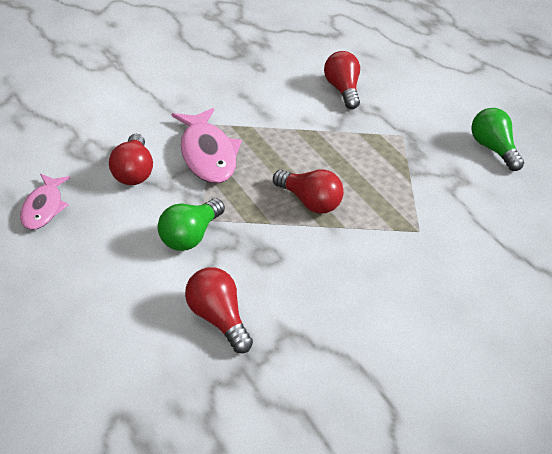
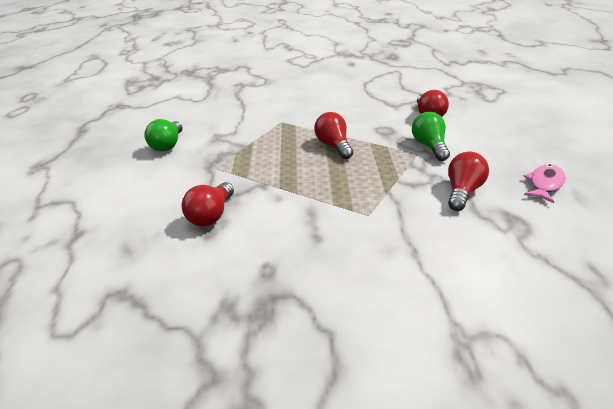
camera: 145 degrees left, 10 degrees down
(190, 236) = (430, 147): green light bulb -> green light bulb turned 75 degrees counterclockwise
(207, 154) = (390, 190): pink fish -> none

